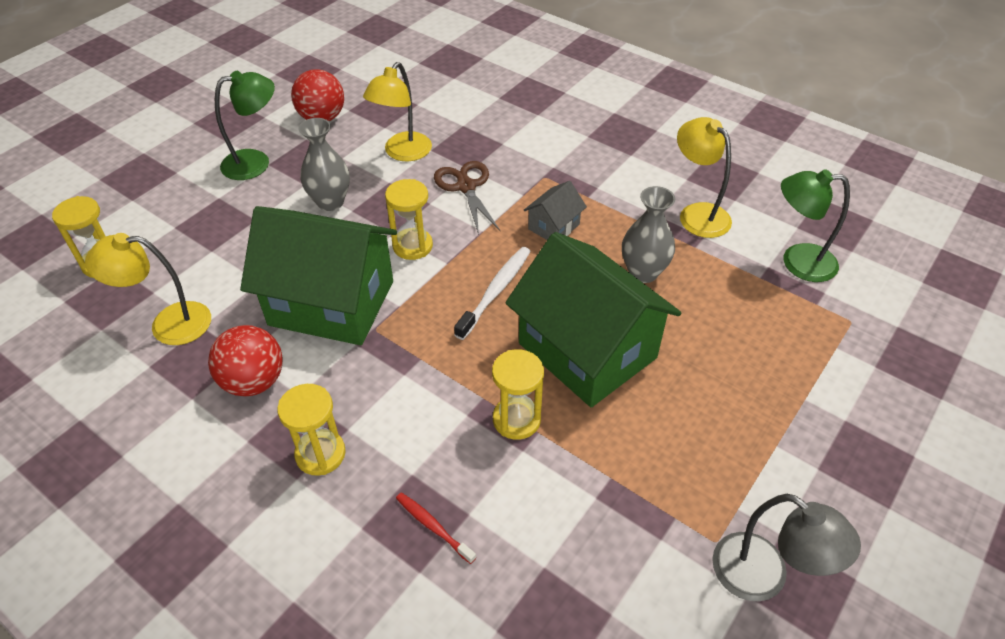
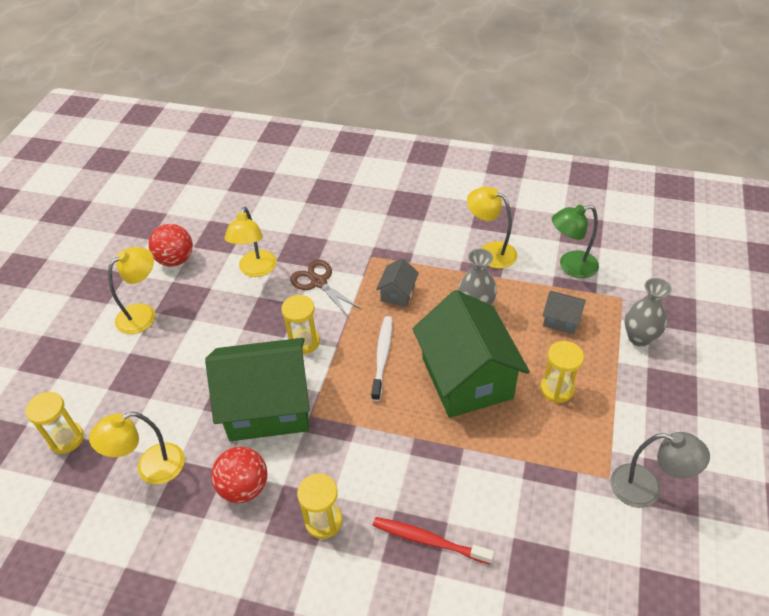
camera: 20 degrees left, 0 degrees up
(256, 162) = (143, 314): green lamp -> yellow lamp
(330, 202) = (222, 327): grey vase -> grey vase (639, 338)
(433, 526) = (428, 540): red toothbrush -> red toothbrush, size x1.62
(516, 419) = (445, 444): yellow hourglass -> yellow hourglass (557, 389)
(587, 350) = (466, 378): green house -> green house turned 45 degrees clockwise
(750, 322) = (561, 320): none -> grey house

